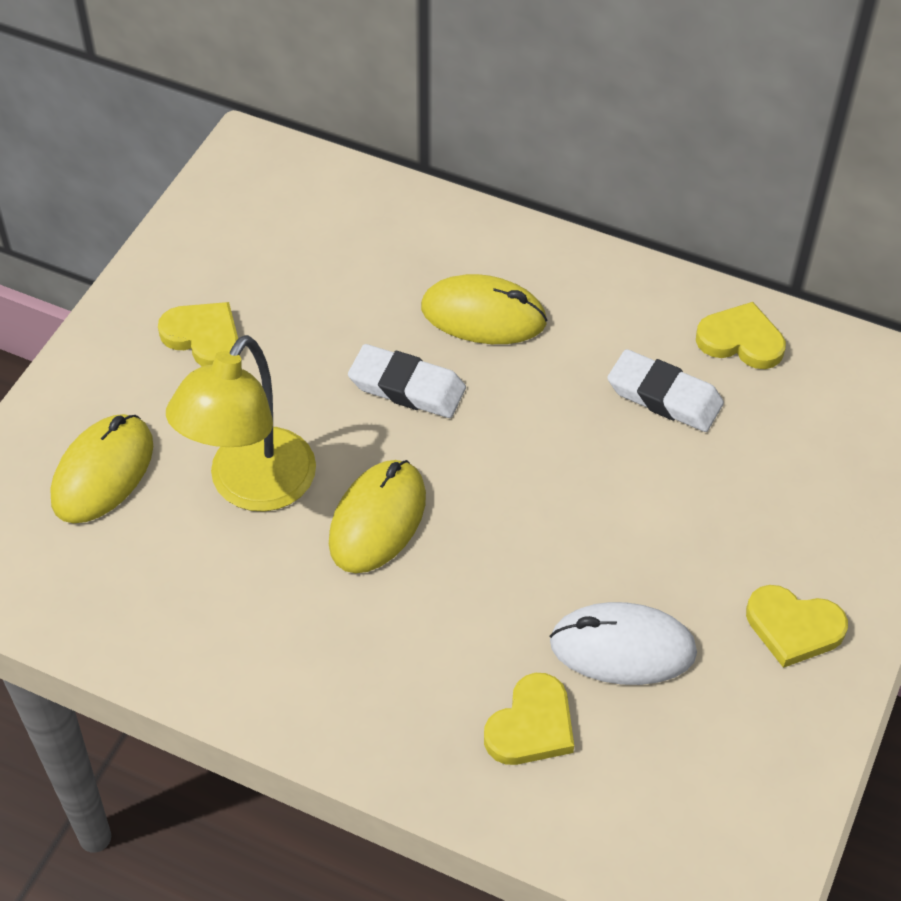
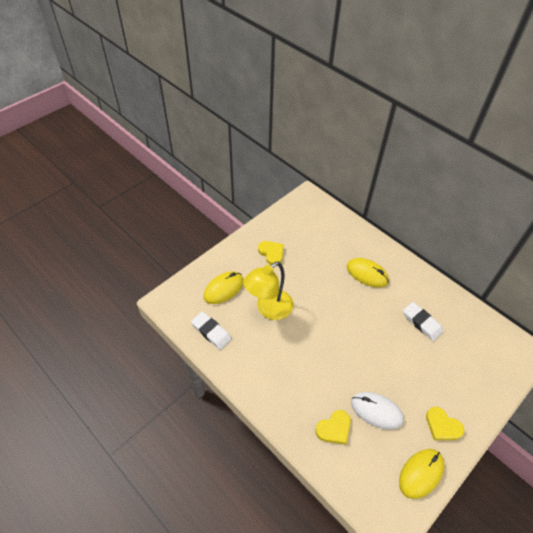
camera: 20 degrees right, 0 degrees up
(377, 520) = (306, 334): yellow mouse -> yellow mouse (421, 473)
(407, 387) = (332, 291): white eraser -> white eraser (211, 332)
(741, 340) = (456, 311): yellow heart -> none

